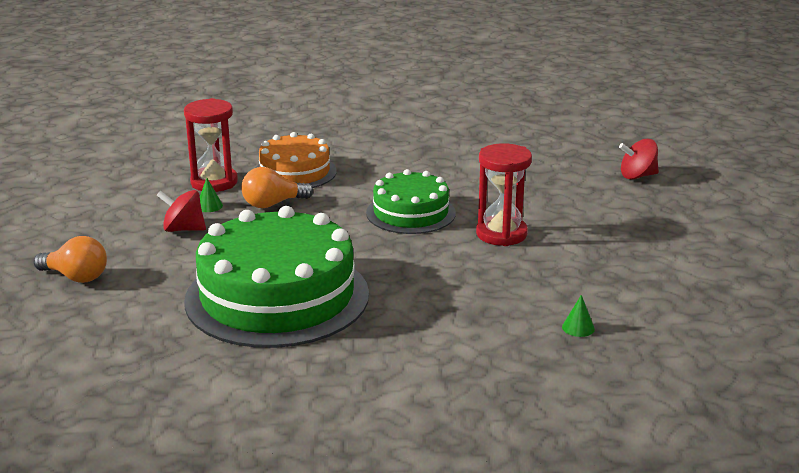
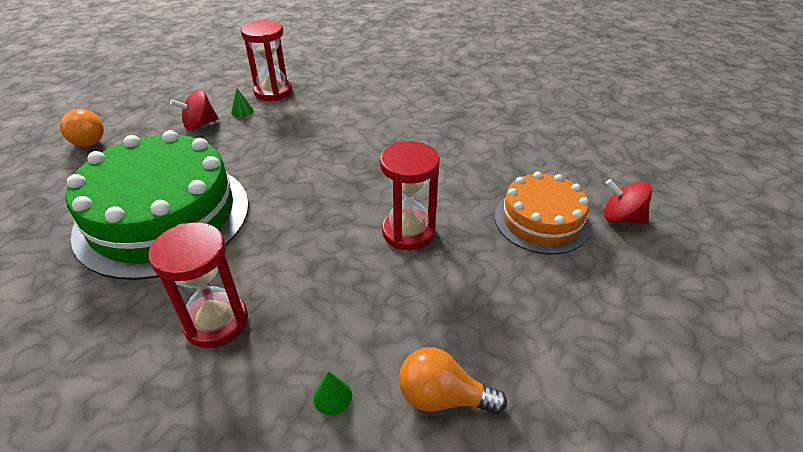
camera: 35 degrees right, 15 degrees up
(183, 229) = (199, 125): red spinning top -> red spinning top turned 75 degrees counterclockwise
(272, 204) = (282, 125): orange light bulb -> orange light bulb (443, 397)
(295, 172) = (335, 102): orange cake -> orange cake (541, 220)
(411, 213) = (365, 175): green cake -> none
(438, 330) = (216, 322): none -> red hourglass

